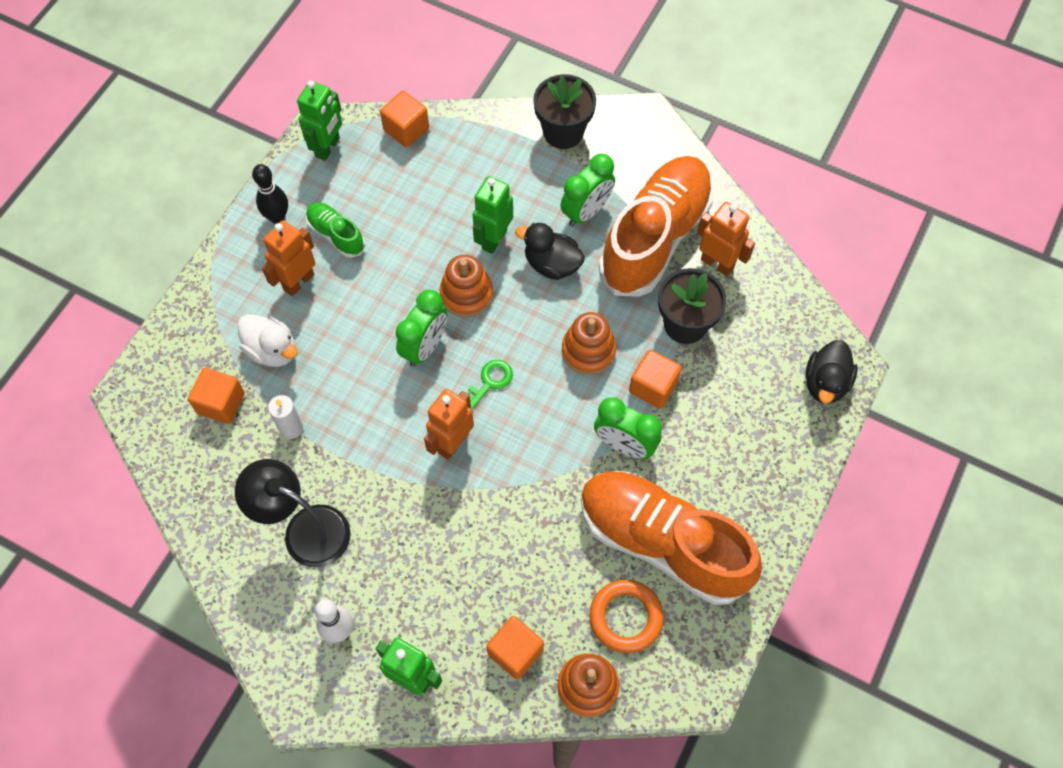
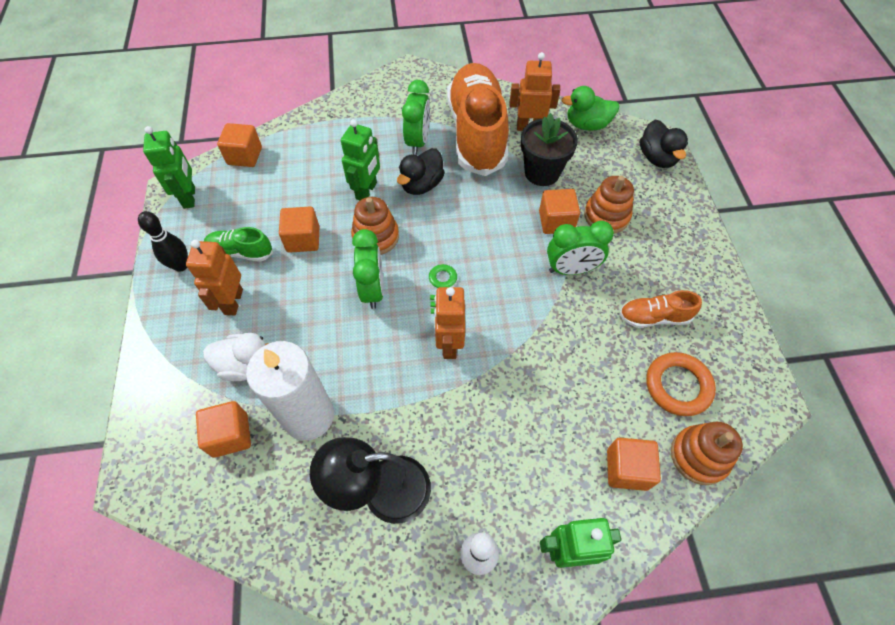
camera: 35 degrees left, 5 degrees down
(291, 428) = (308, 416): white candle -> white candle, size x2.14
(399, 256) = (303, 239): none -> orange cube
(494, 239) = (367, 191): green robot -> green robot turned 150 degrees counterclockwise
(552, 264) = (421, 185): black duck -> black duck turned 45 degrees counterclockwise
(563, 132) = (362, 104): black flower pot -> none
(588, 351) = (493, 224): orange stacking toy -> orange stacking toy (606, 216)
(663, 542) = (654, 317): orange shoe -> orange shoe, size x0.44
(784, 298) = (587, 125): none -> green duck

